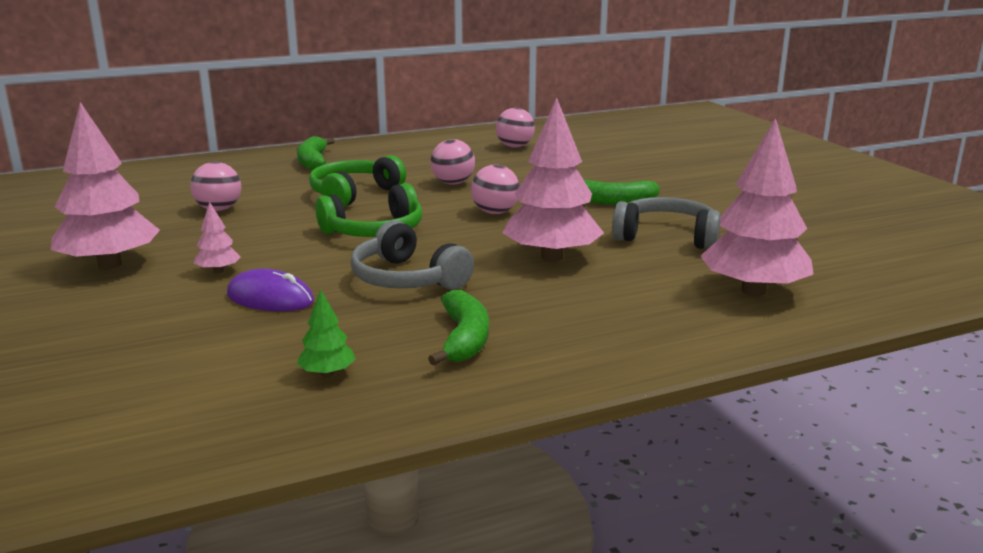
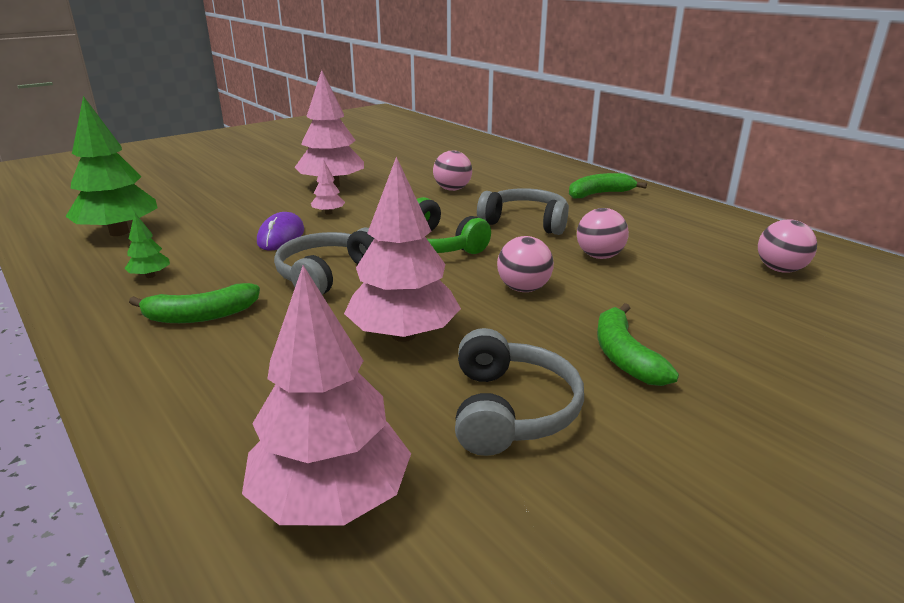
camera: 75 degrees right, 5 degrees up
(122, 410) = (119, 232): none -> green tree
(354, 194) = (525, 222): green headphones -> grey headphones

